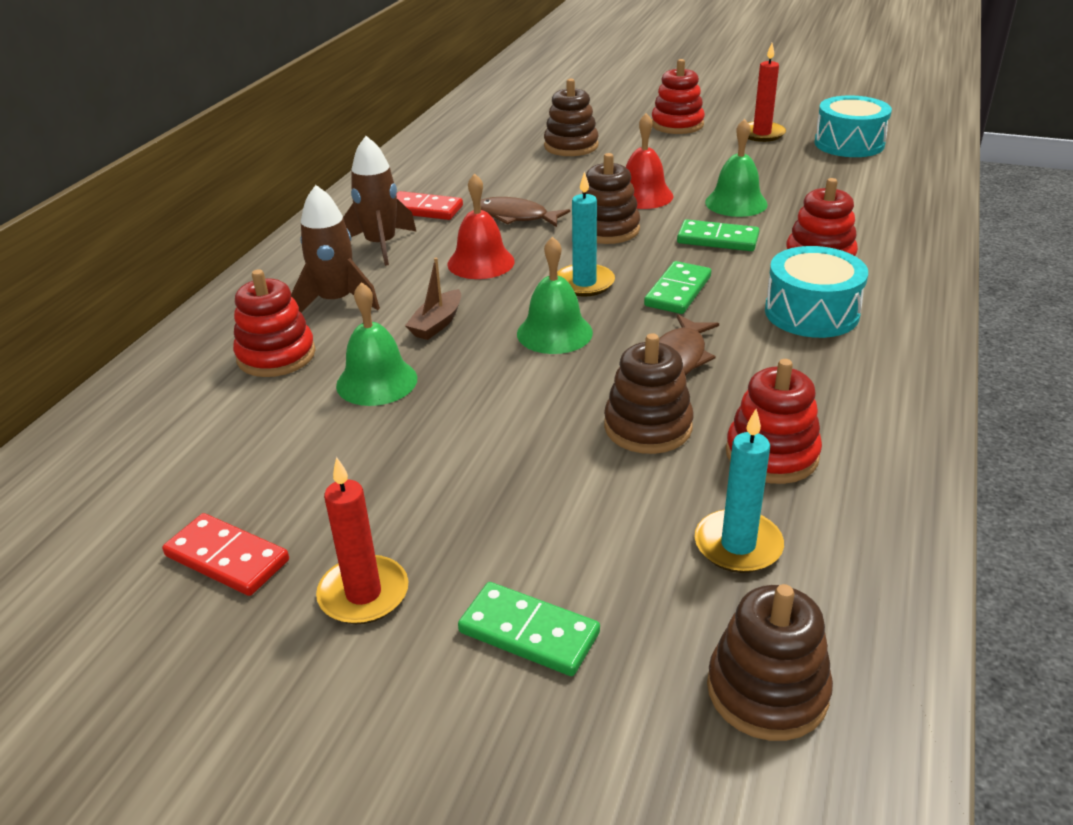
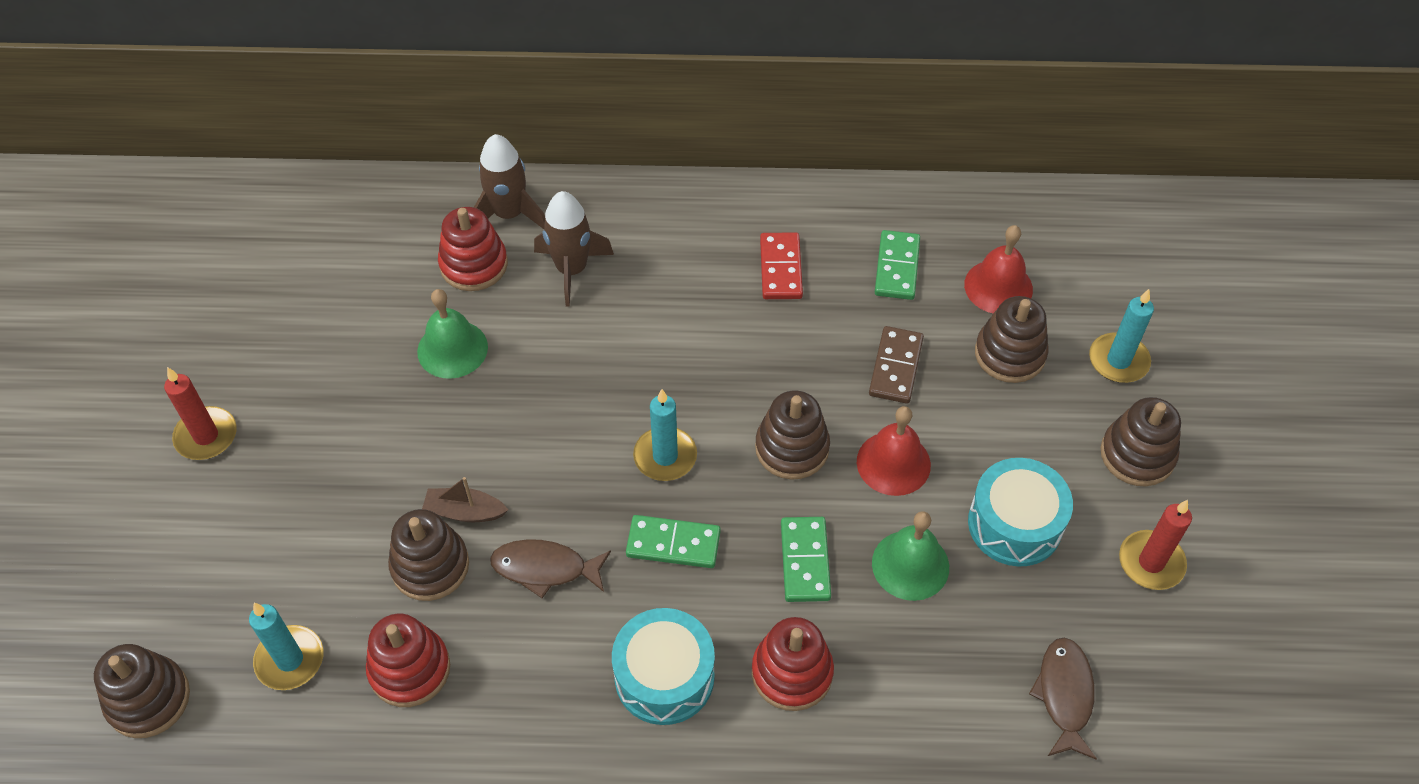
camera: 70 degrees right, 20 degrees up
(227, 558) = (228, 345): red domino -> none
(381, 245) = (689, 262): brown rocket -> brown rocket (509, 214)
(437, 323) = (555, 359): brown boat -> brown boat (465, 512)
(481, 262) = (680, 356): red bell -> red bell (998, 287)
(516, 217) = (793, 355): brown fish -> brown fish (1064, 695)
(529, 633) = (183, 544): green domino -> green domino (896, 267)
(554, 333) = (563, 456): green bell -> none
(555, 182) = (895, 367): none -> brown domino
(599, 118) = (1118, 360): none -> turquoise candle
(677, 125) = (1137, 455): red stacking toy -> brown stacking toy
(849, 144) = (1164, 678): turquoise drum -> turquoise drum (1014, 524)

